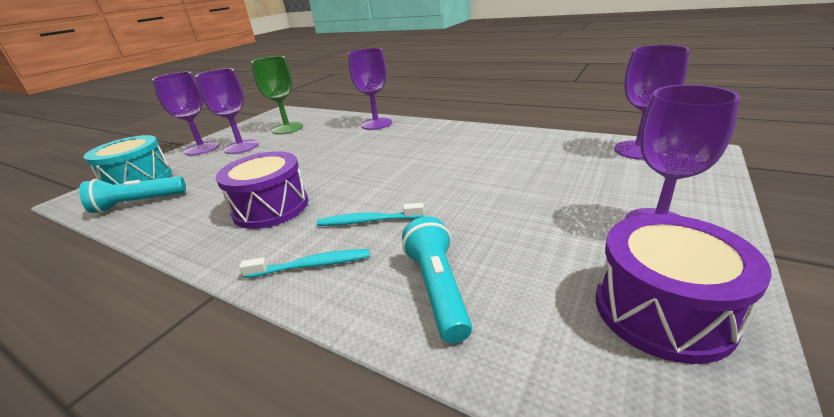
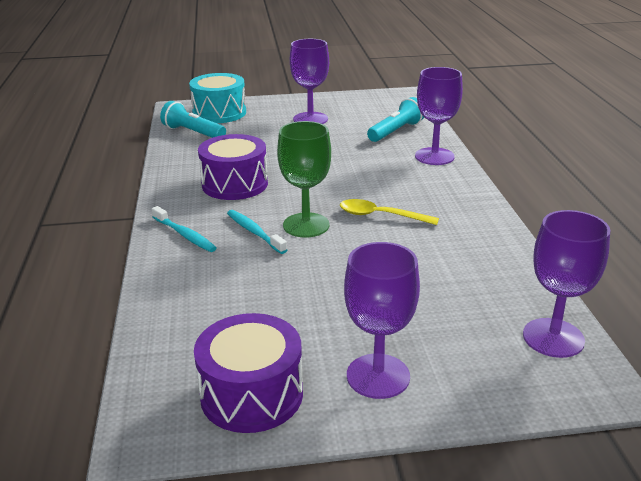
camera: 50 degrees right, 0 degrees up
(202, 148) = (289, 105): purple goblet -> none
(287, 128) = (369, 118): green goblet -> green goblet (306, 225)
(423, 160) = (380, 216): none -> yellow spoon
(438, 288) = (201, 293): turquoise flashlight -> turquoise flashlight (396, 131)

